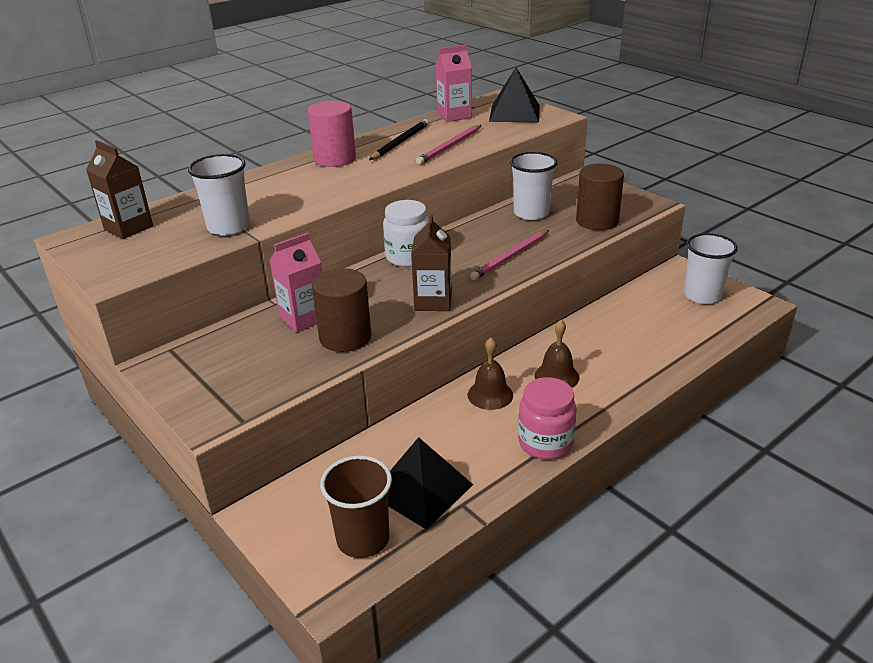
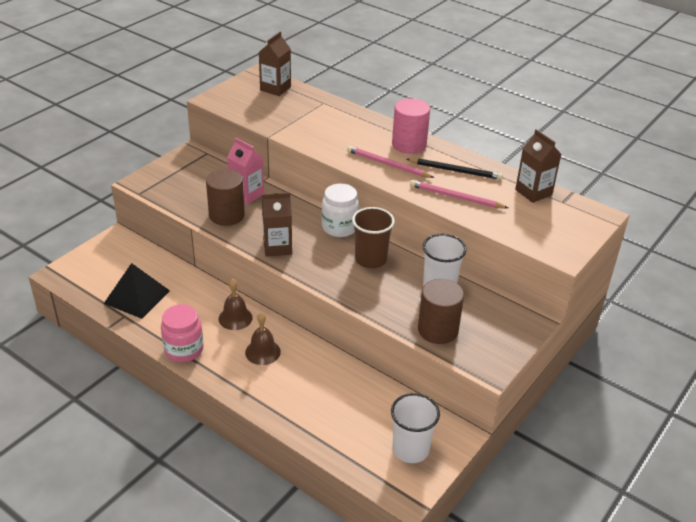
camera: 75 degrees right, 5 degrees up
(228, 227) = (283, 122): white cup -> none
(363, 539) = (96, 279): brown cup -> brown cup (370, 259)
(454, 115) = (533, 192): pink carton -> brown carton
(510, 257) = (353, 280): pink pencil -> pink pencil (387, 164)
(514, 113) = (558, 228): black pyramid -> none

